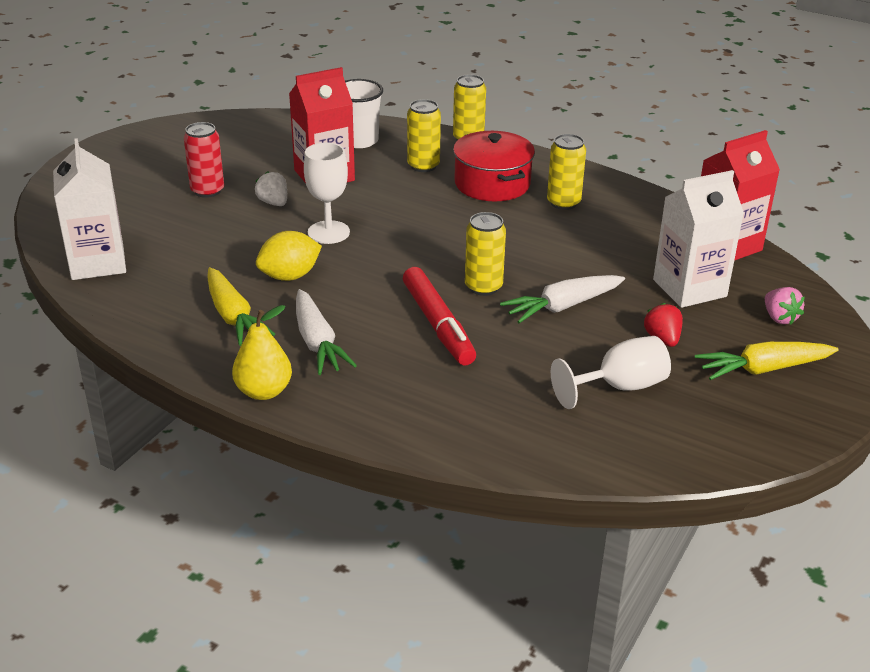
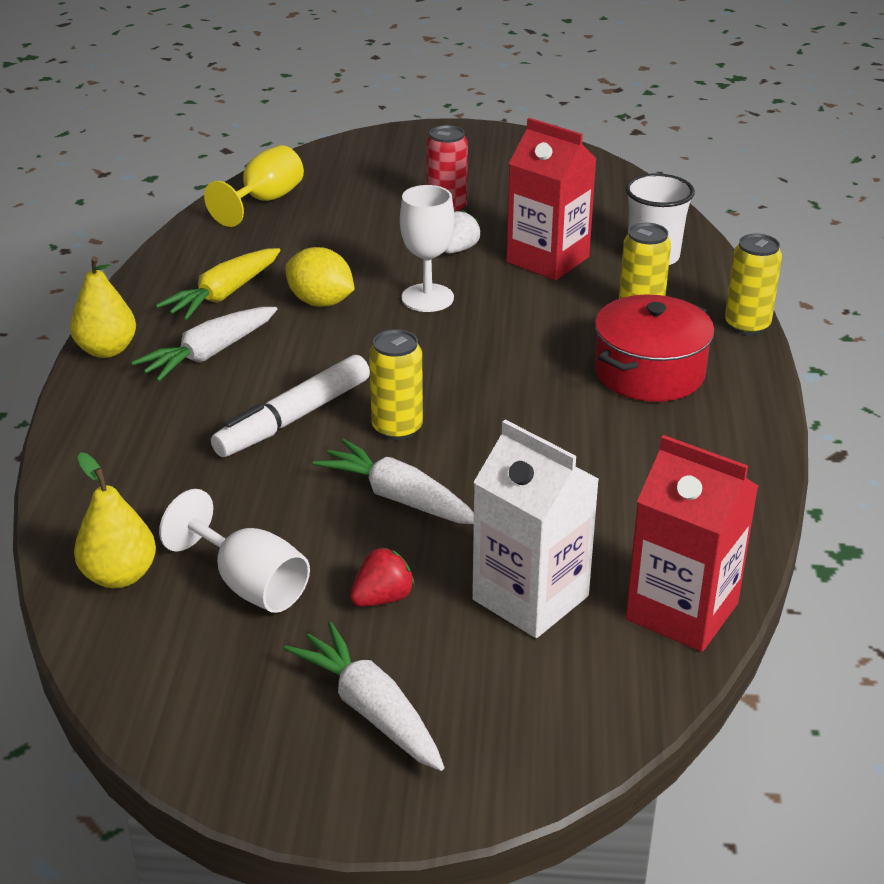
camera: 65 degrees right, 0 degrees up
(98, 263) = (265, 201): white carton -> yellow goblet
(438, 325) = (294, 418): red marker -> white marker
(563, 203) = (658, 438): yellow can -> none
(578, 442) = (119, 576): none -> yellow pear
(763, 369) = (371, 709): yellow carrot -> white carrot
(779, 318) = (519, 704): pink strawberry -> none

